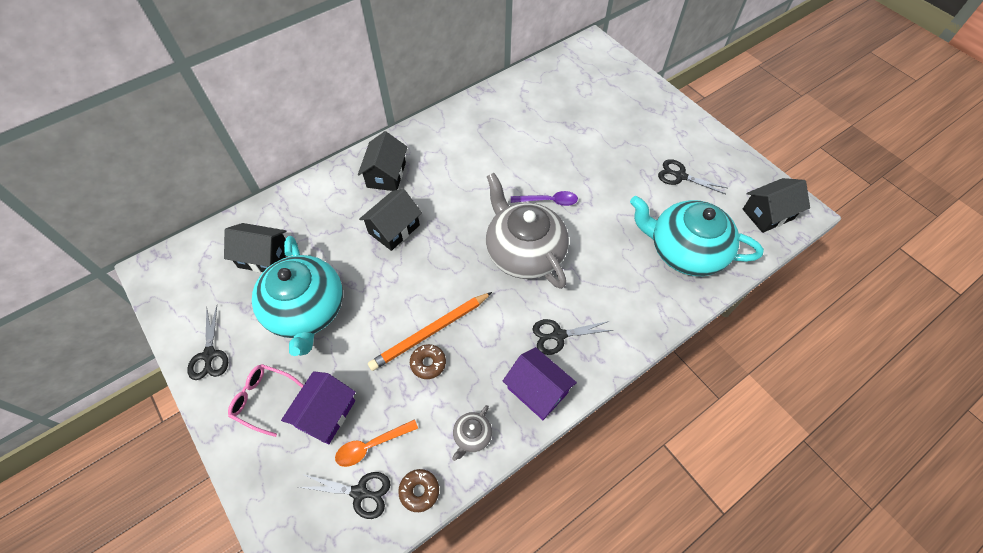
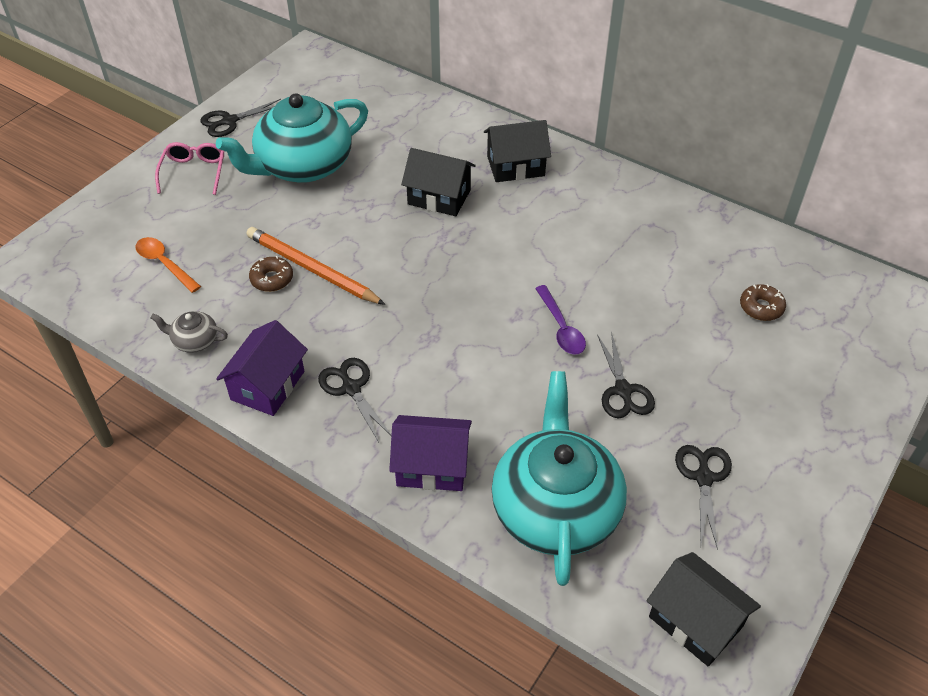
camera: 70 degrees right, 10 degrees down
(264, 257) = (355, 115): black house -> none
(326, 414) = (190, 220): purple house -> purple house (432, 466)
(359, 492) = (114, 271): black scissors -> black scissors (623, 390)
(419, 491) = (123, 315): brown donut -> brown donut (761, 307)
(524, 252) = (463, 323): grey teapot -> none

